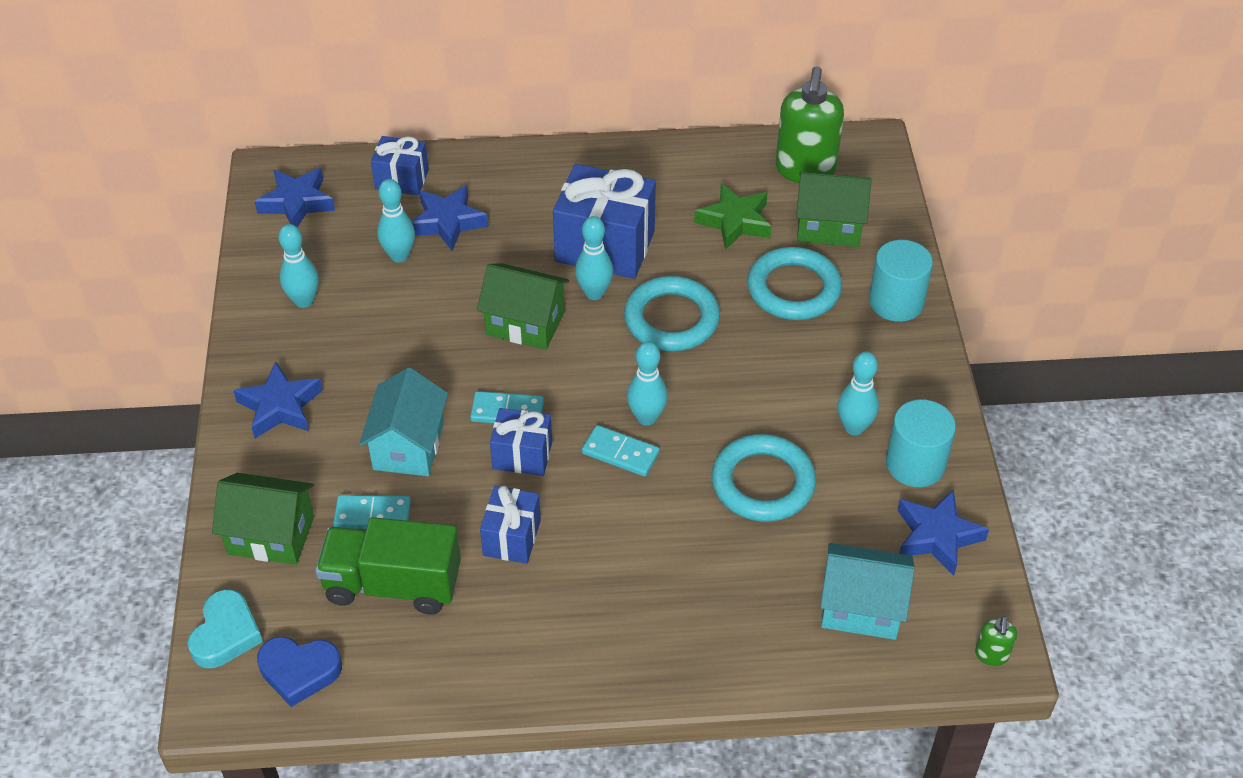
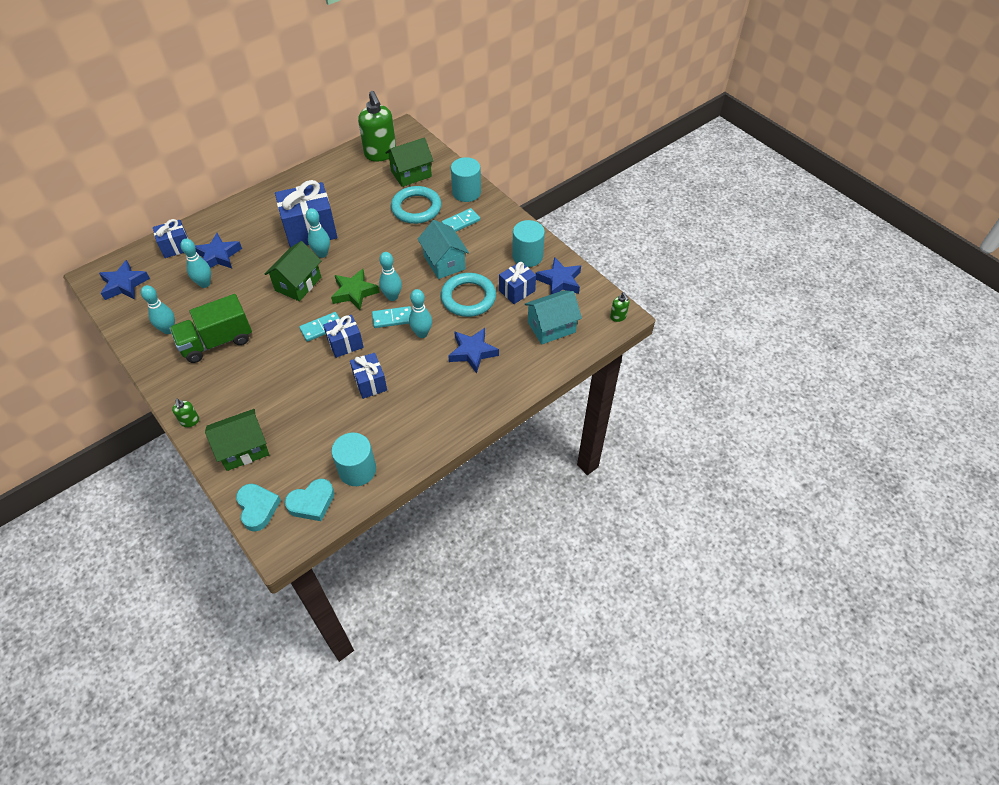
camera: 35 degrees left, 5 degrees up
(234, 453) = (190, 421): none -> green soap dispenser
(280, 406) = (197, 386): blue star -> blue star (472, 352)
(299, 671) = (312, 502): blue heart -> turquoise heart
(372, 515) = (290, 410): turquoise domino -> turquoise domino (461, 222)
(393, 584) = (327, 436): green truck -> green truck (217, 342)
(394, 661) = (357, 470): none -> turquoise cylinder
(408, 446) = (283, 369): turquoise house -> turquoise house (444, 262)
(525, 323) = (298, 284): green house -> green house turned 45 degrees counterclockwise
(671, 319) = (369, 248): turquoise ring -> none
(735, 222) = (365, 191): green star -> green star (354, 292)
(851, 514) = (517, 291): none -> blue gift
(854, 427) = (490, 254): turquoise bowling pin -> turquoise bowling pin (422, 333)

